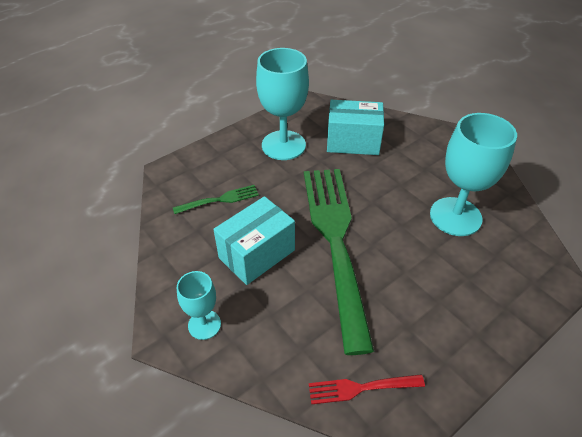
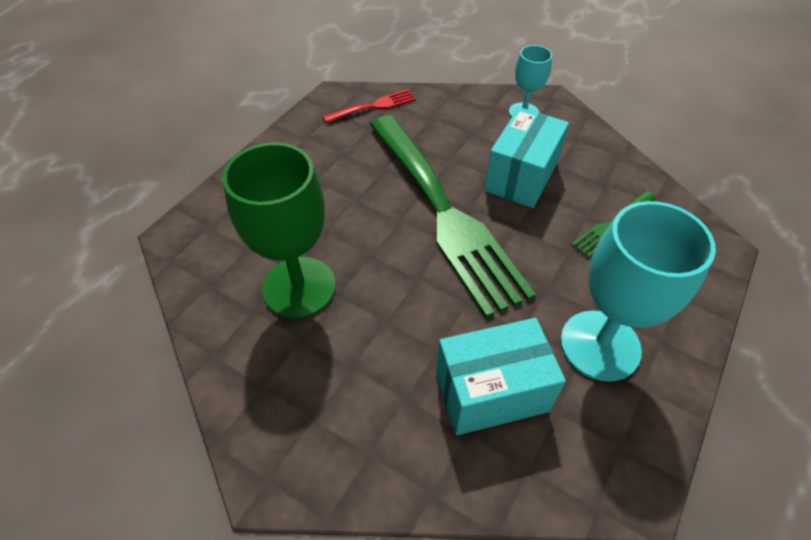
camera: 160 degrees right, 5 degrees up
(455, 216) = (299, 287): turquoise goblet -> green goblet

